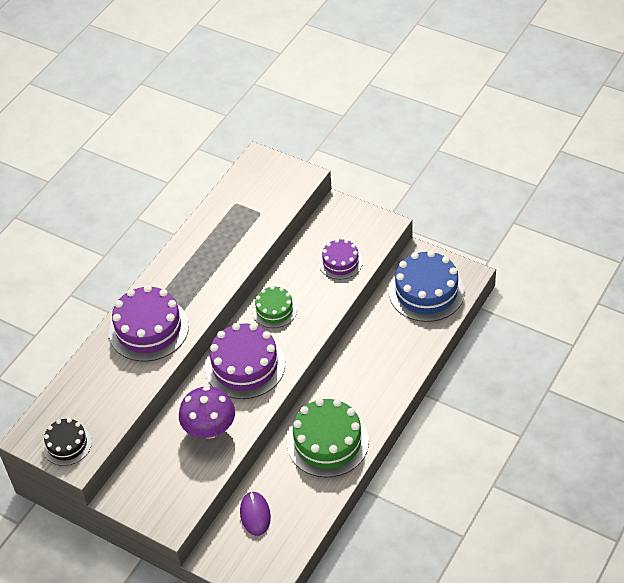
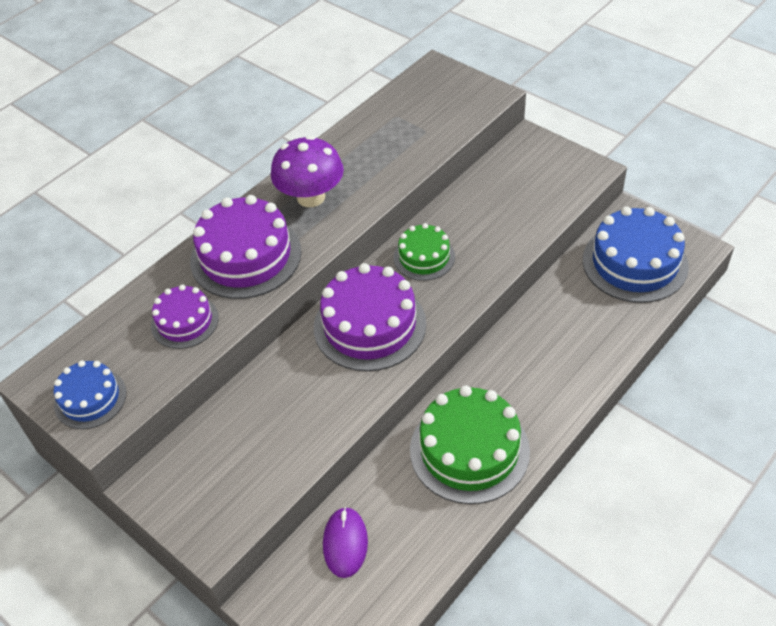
camera: 10 degrees right, 0 degrees up
(67, 444) = (90, 398): black cake -> blue cake
(210, 429) = (302, 406): purple mushroom -> purple mushroom (311, 197)
(340, 262) = (523, 208): purple cake -> purple cake (184, 321)

